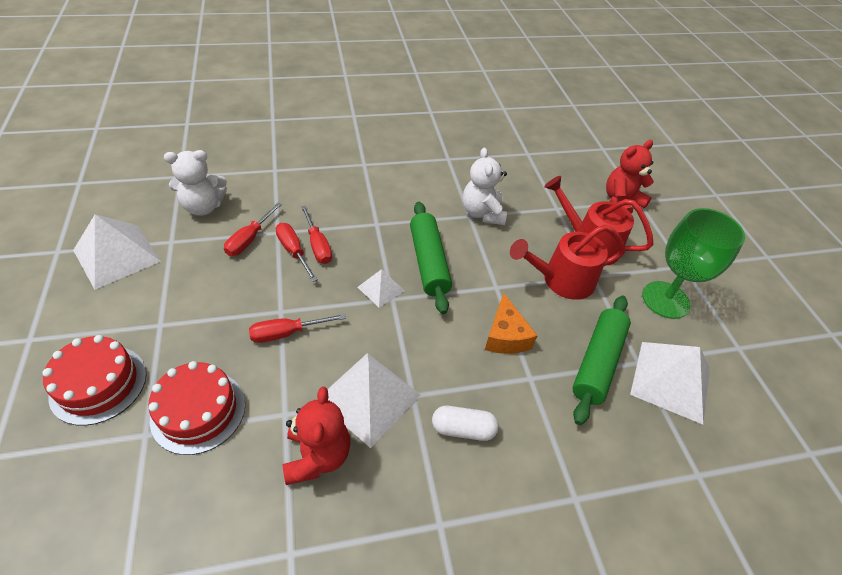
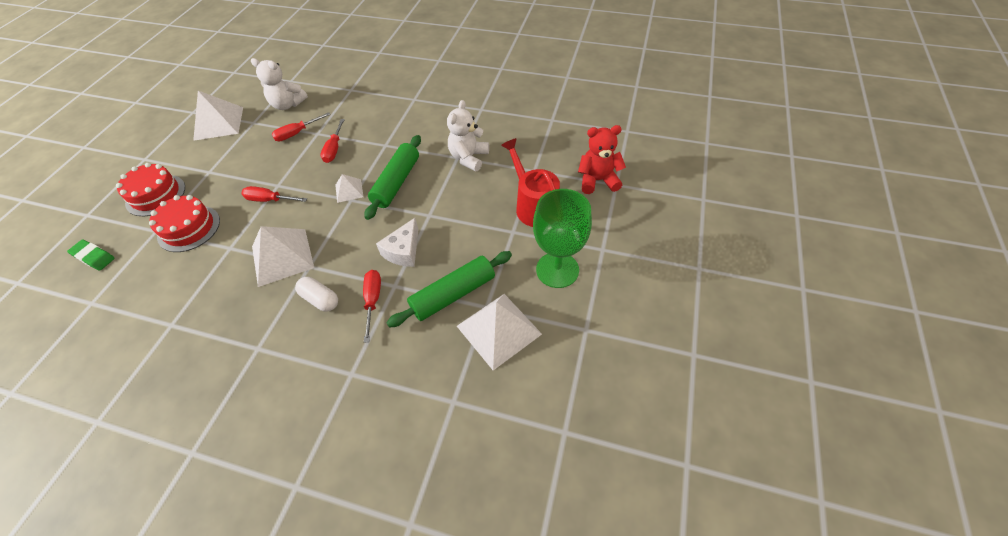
camera: 35 degrees right, 5 degrees up
(66, 515) = (94, 257): none -> green eraser
(293, 251) = (316, 149): red screwdriver -> red screwdriver (373, 300)
(317, 456) = (226, 279): red teddy bear -> none
(505, 336) = (403, 251): orange cheese -> white cheese
(561, 280) = (483, 226): red watering can -> none

